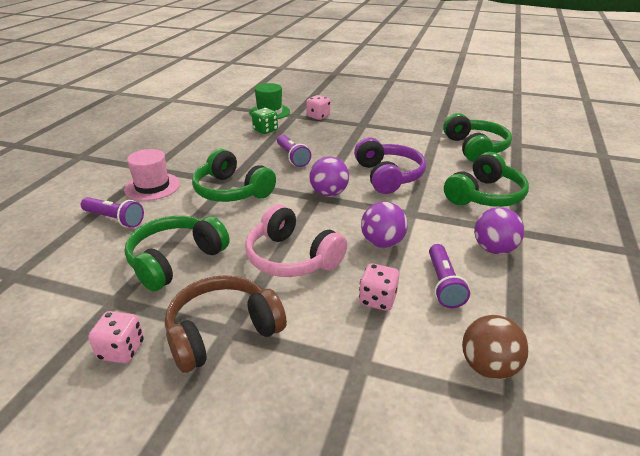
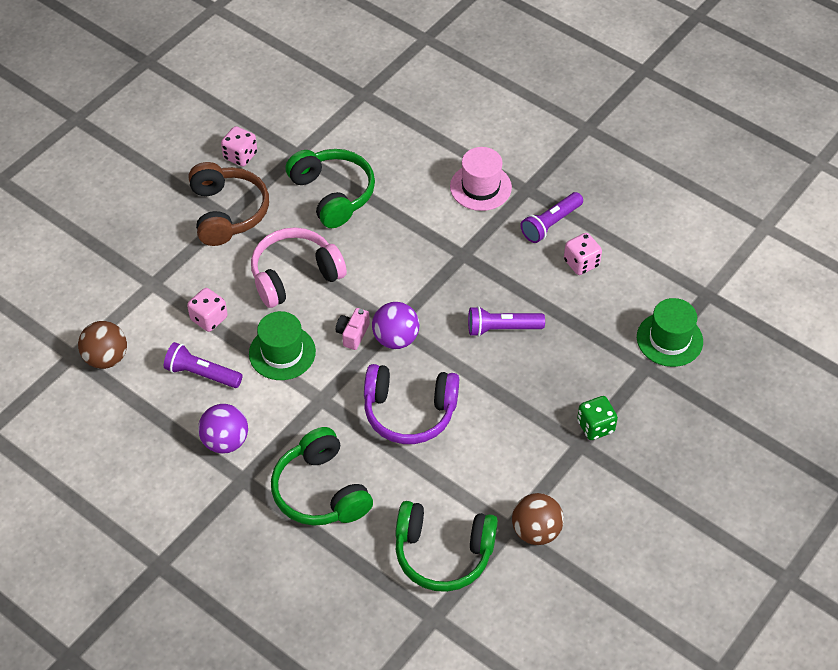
camera: 110 degrees right, 20 degrees up
(114, 219) = (424, 155): purple flashlight -> purple flashlight (550, 224)
(232, 191) = (440, 253): green headphones -> none
(265, 130) = (600, 319): green dice -> green dice (595, 426)
(318, 116) = (630, 397): pink dice -> pink dice (581, 263)
(337, 212) = (353, 334): none -> pink camera
(382, 243) = (282, 352): purple ball -> green hat
(430, 127) = (536, 531): none -> brown ball

